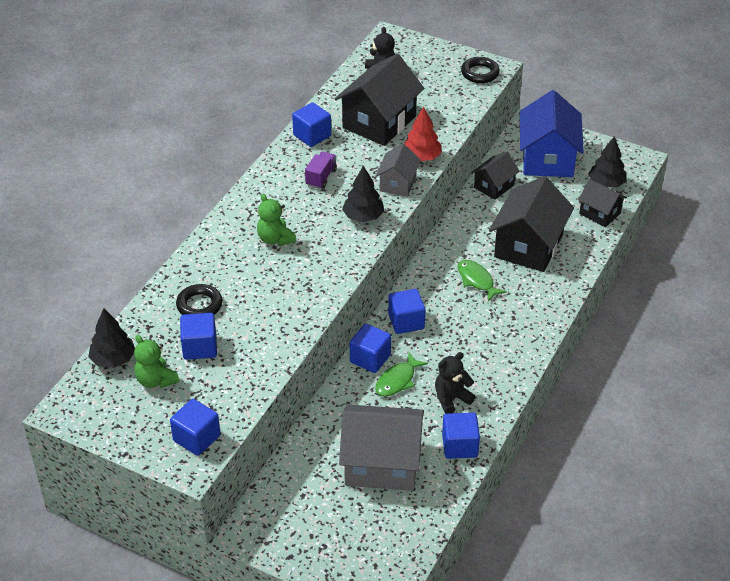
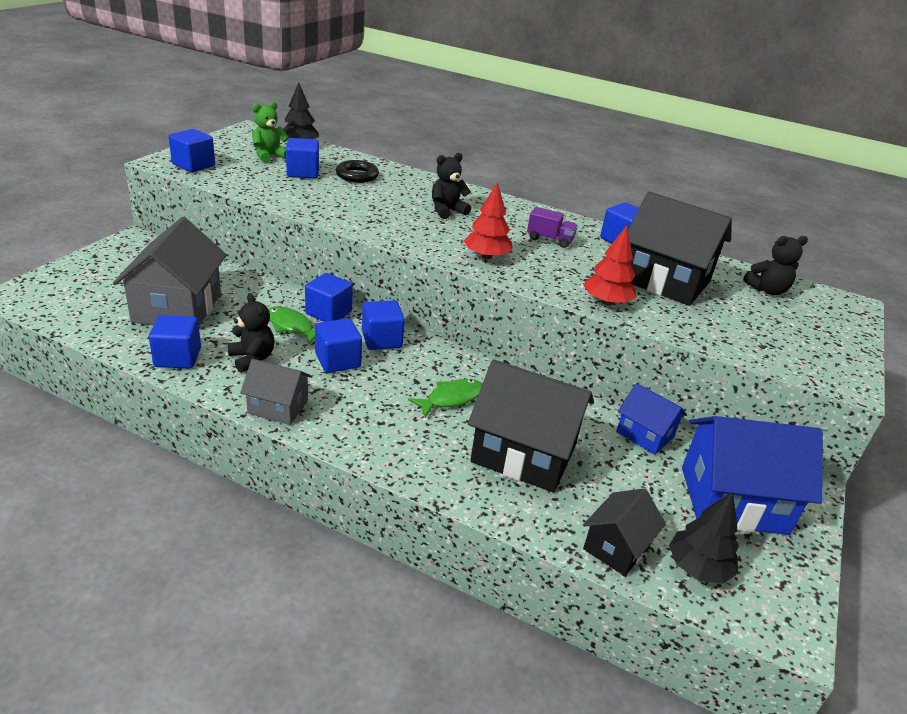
camera: 85 degrees right, 10 degrees down
(275, 239) = (447, 211): green teddy bear -> black teddy bear
(363, 216) = (486, 256): black tree -> red tree
(397, 183) = (550, 282): grey house -> grey house (278, 407)
(442, 346) = (338, 360): none -> blue cube
(480, 73) = (822, 367): black ring -> none
(494, 186) = (645, 434): black house -> blue house

